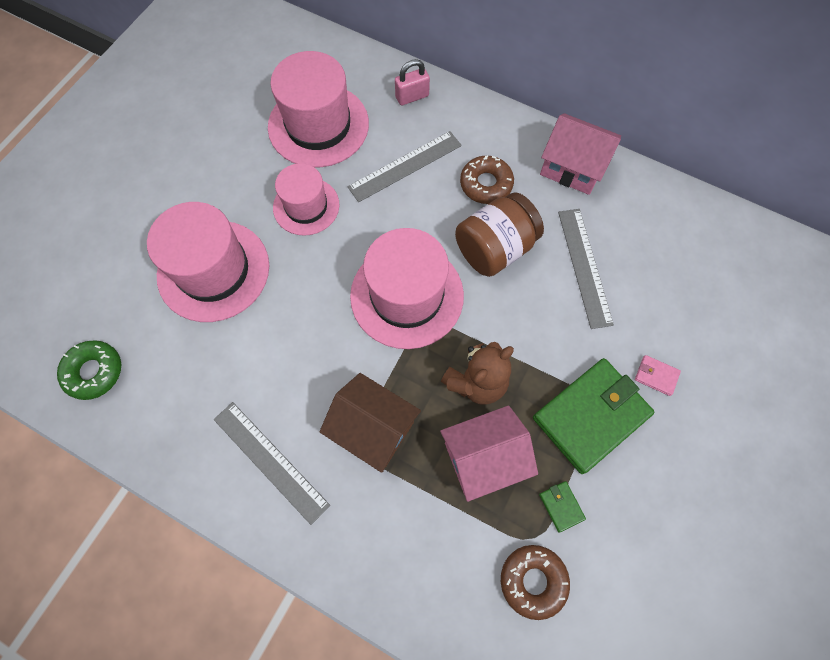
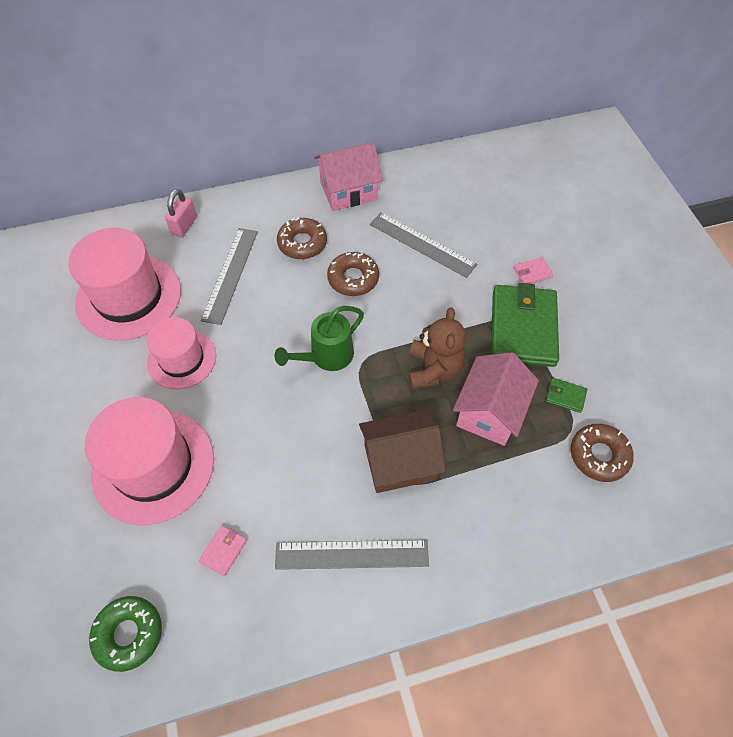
camera: 45 degrees left, 10 degrees down
(196, 374) = (223, 551): none -> pink wallet
(407, 295) = (326, 356): pink hat -> green watering can
(494, 248) = (353, 278): brown jar -> brown donut

